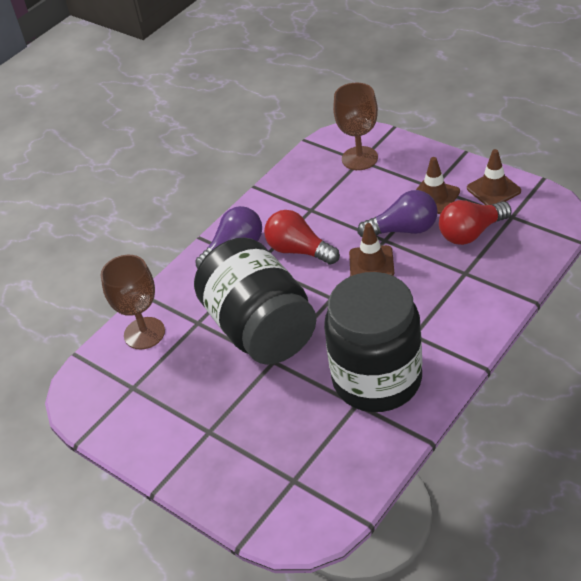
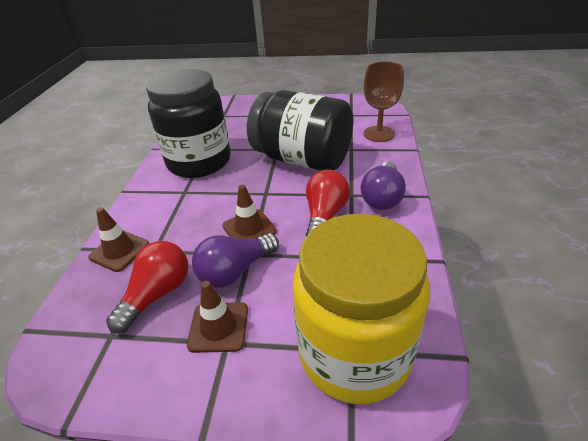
camera: 145 degrees right, 5 degrees down
(299, 250) = (325, 216): red light bulb -> red light bulb turned 75 degrees counterclockwise
(359, 158) = (354, 353): brown goblet -> yellow jar
(493, 190) = (141, 370): brown traffic cone -> brown traffic cone (119, 251)

